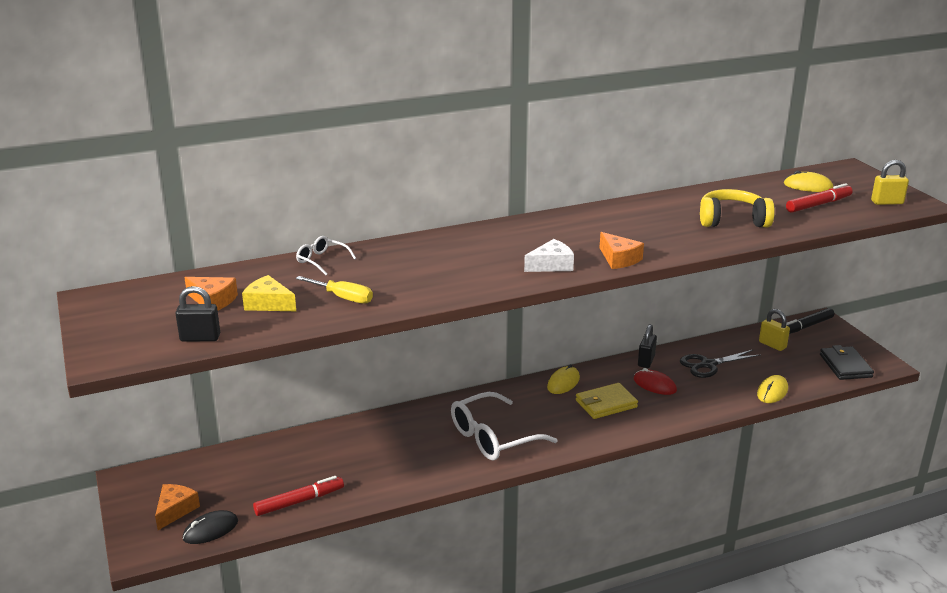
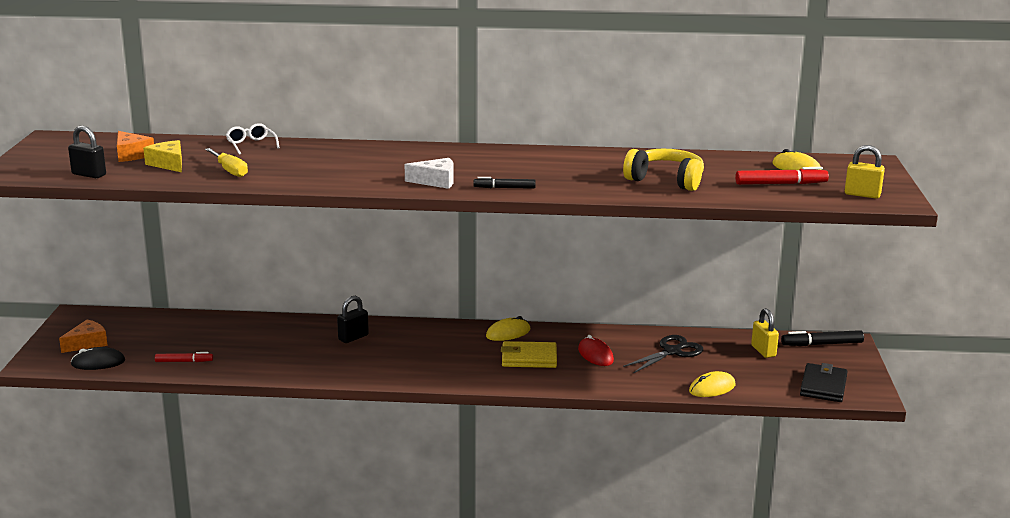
camera: 25 degrees right, 5 degrees down
(299, 501) = (184, 361): red marker -> red marker, size x0.66
(494, 437) = (394, 358): white glasses -> none
(619, 259) = (504, 188): orange cheese -> black marker
(646, 361) = (610, 335): black padlock -> black padlock (353, 337)
(708, 365) = (672, 352): black scissors -> black scissors turned 135 degrees clockwise

